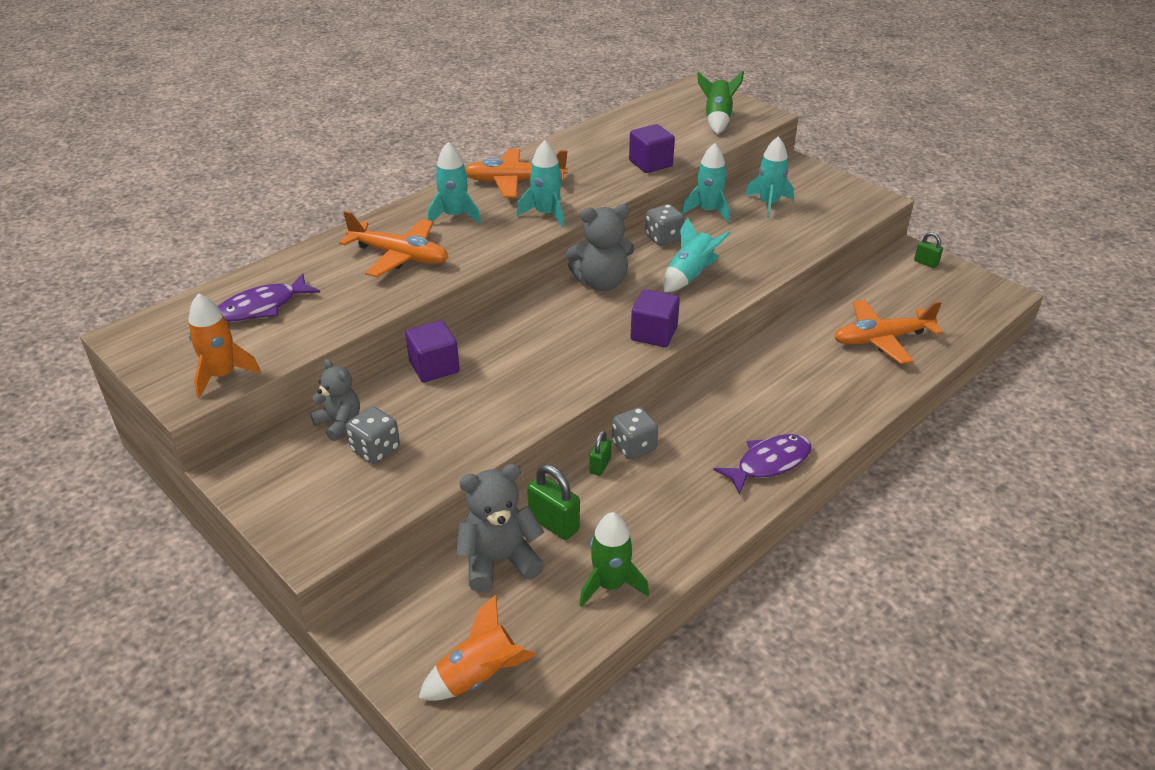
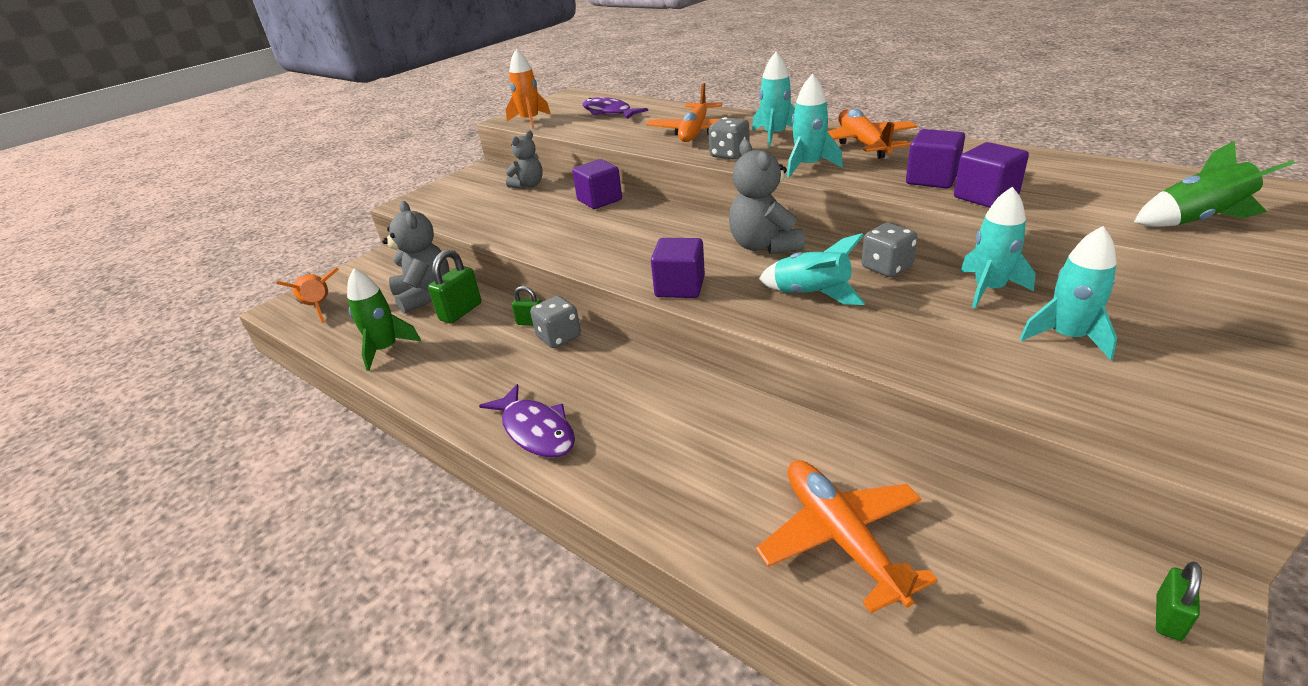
camera: 85 degrees right, 5 degrees down
(375, 449) = (499, 201): grey dice -> grey dice (729, 155)
(608, 173) = (931, 179): none -> purple cube

